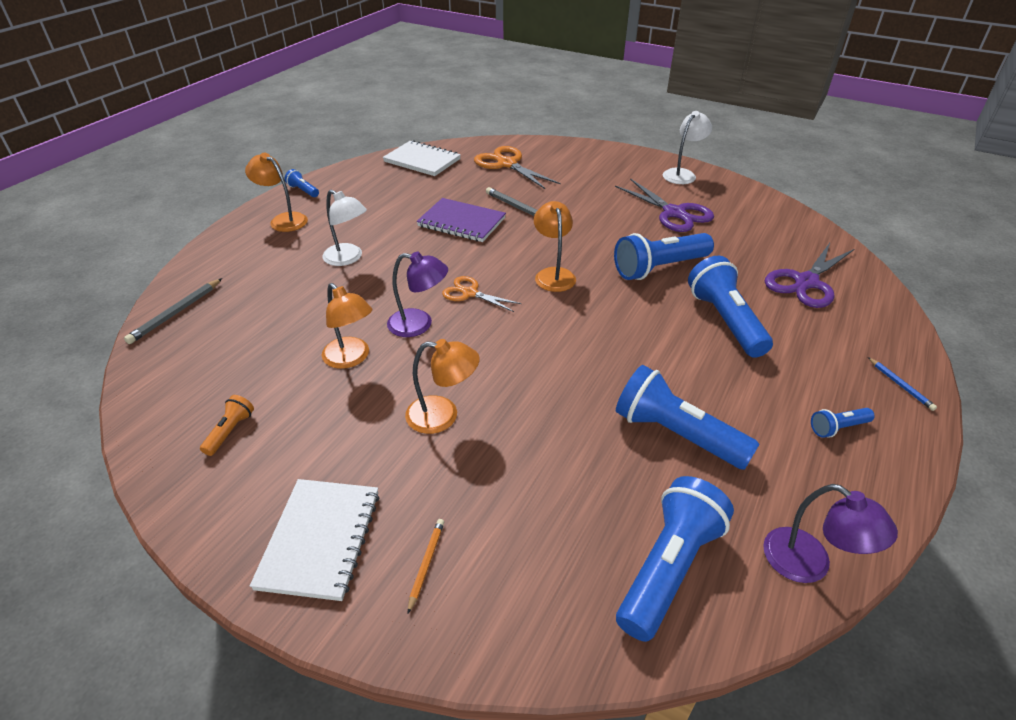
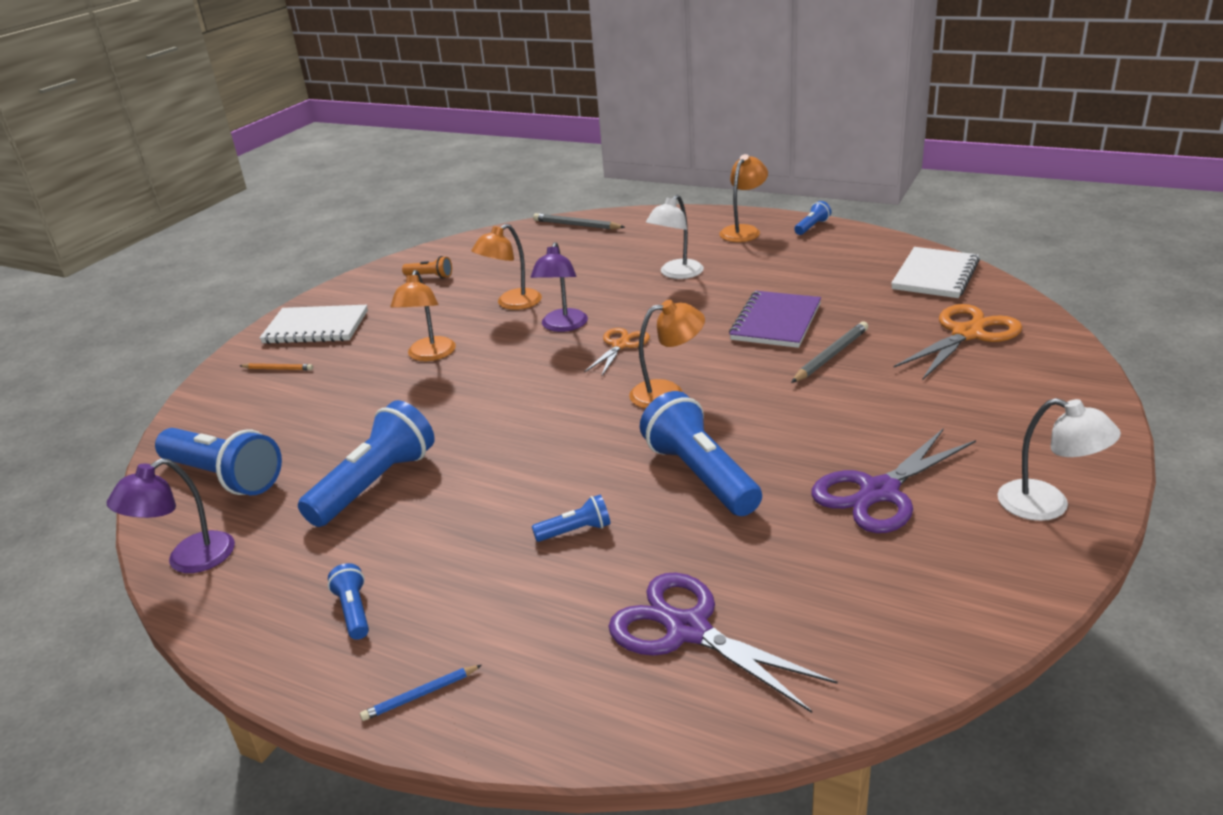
camera: 90 degrees right, 10 degrees down
(725, 320) = (575, 531): blue flashlight -> blue flashlight, size x0.47

